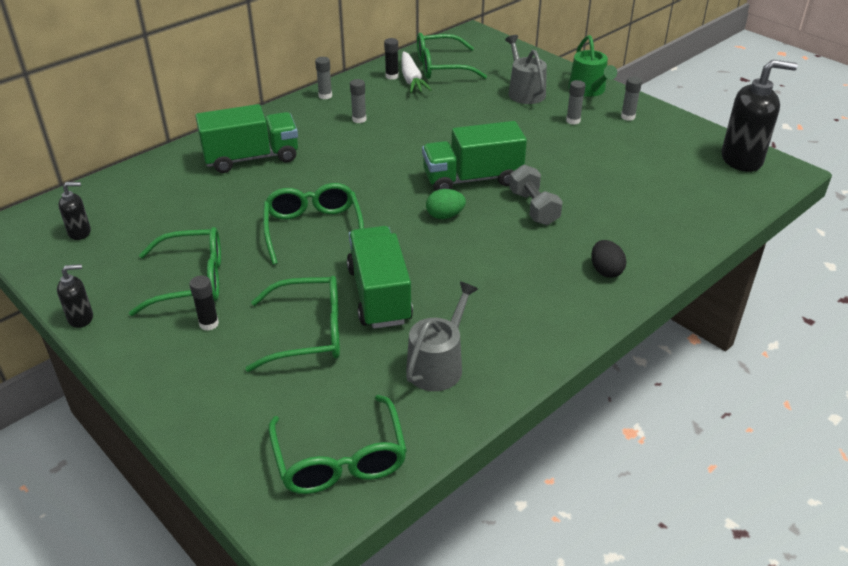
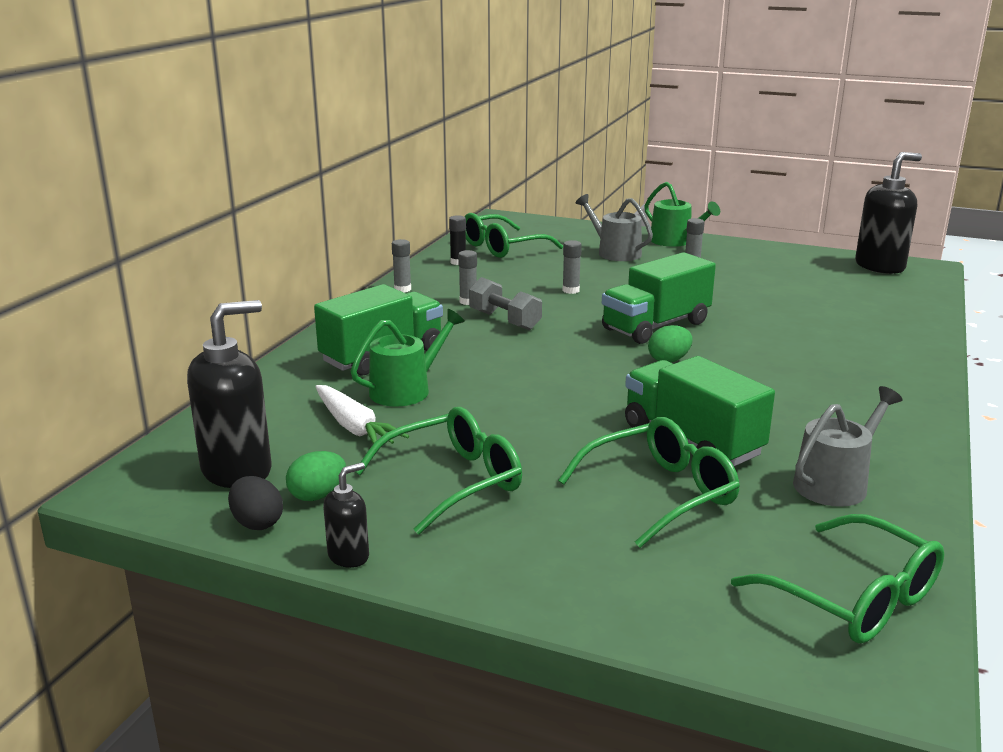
camera: 25 degrees left, 15 degrees down
(80, 232) = (237, 471): black soap dispenser -> black soap dispenser, size x2.01
(105, 266) = (317, 495): none -> green egg
(209, 324) = (529, 516): black glue stick -> none
(237, 193) = (406, 390): none -> green watering can
(313, 229) = (540, 401): green glasses -> none
(411, 79) = (483, 261): white carrot -> white carrot (354, 427)
(438, 365) = (835, 483): grey watering can -> grey watering can turned 45 degrees clockwise
(533, 208) = (748, 336): grey dumbbell -> grey dumbbell (504, 320)
(605, 271) = (883, 368): black egg -> black egg (257, 523)
(628, 117) = (738, 254): grey glue stick -> grey glue stick (571, 290)

